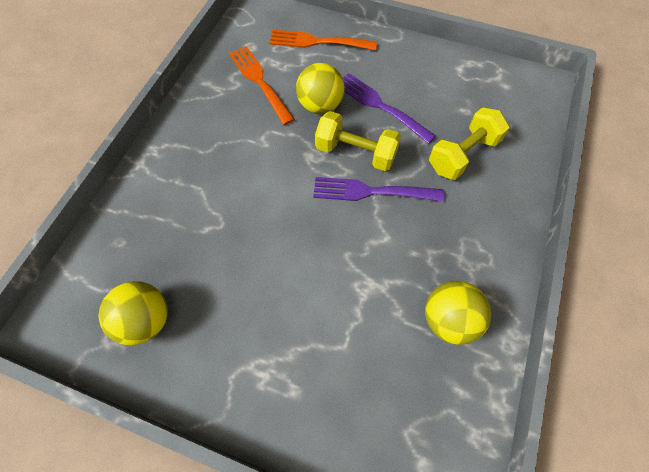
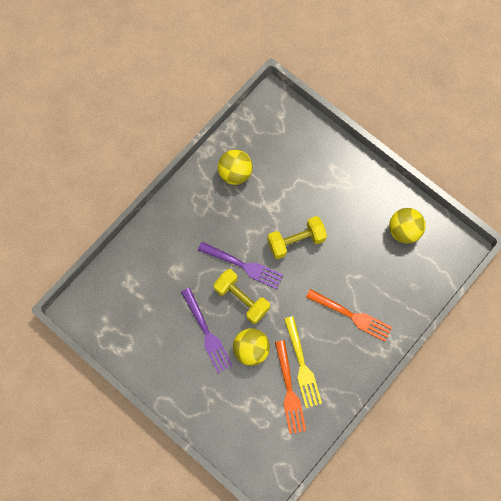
camera: 160 degrees left, 10 degrees up
(253, 108) = (302, 365): none -> yellow fork
(319, 42) = (228, 418): orange fork -> orange fork (351, 315)
(463, 155) = (170, 271): yellow dumbbell -> yellow dumbbell (296, 241)

